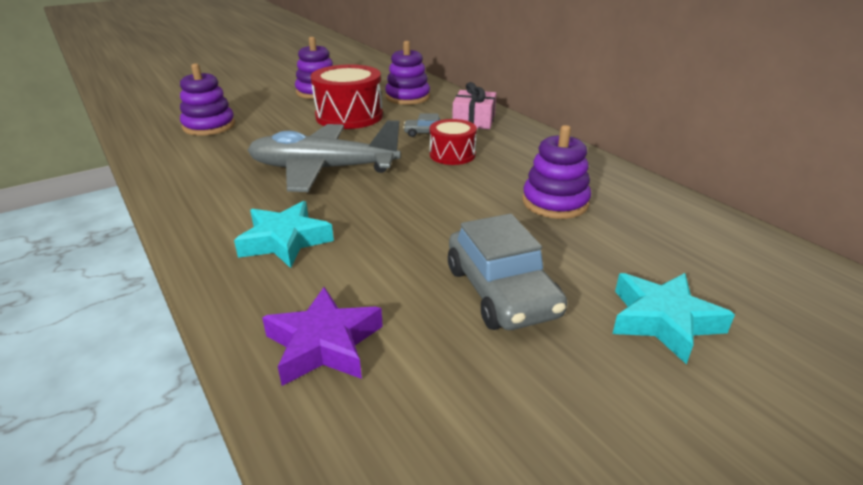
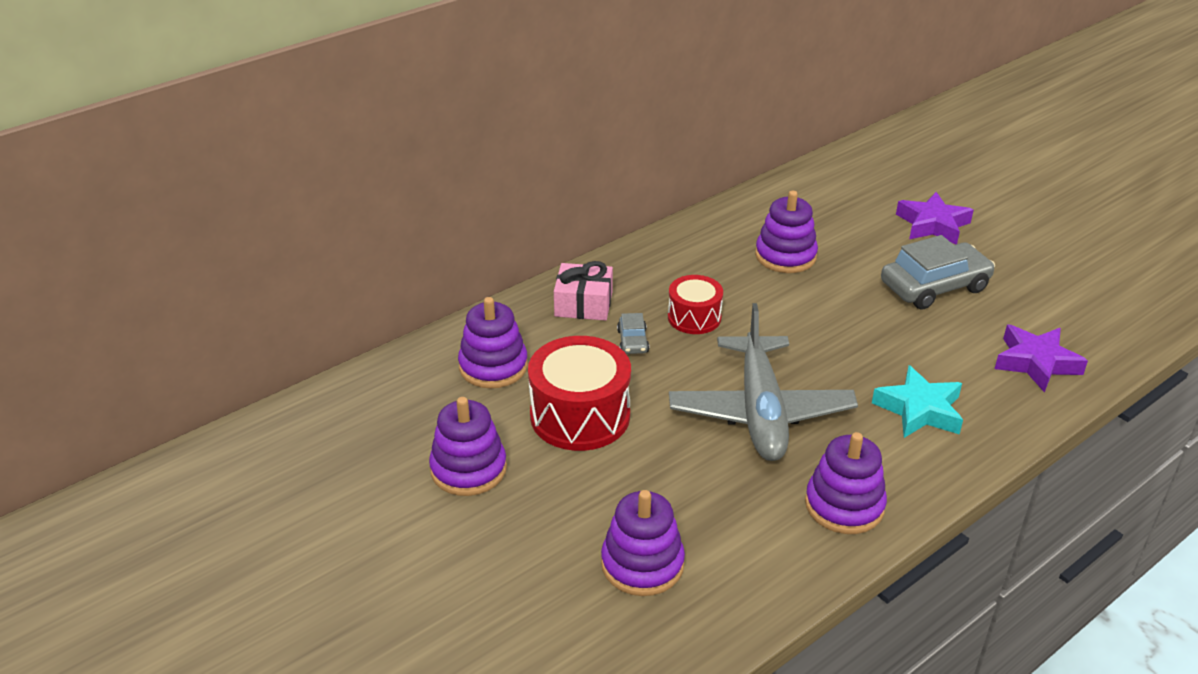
camera: 95 degrees left, 5 degrees up
(199, 189) = (844, 505): none -> purple stacking toy
(663, 321) = (932, 225): turquoise star -> purple star

